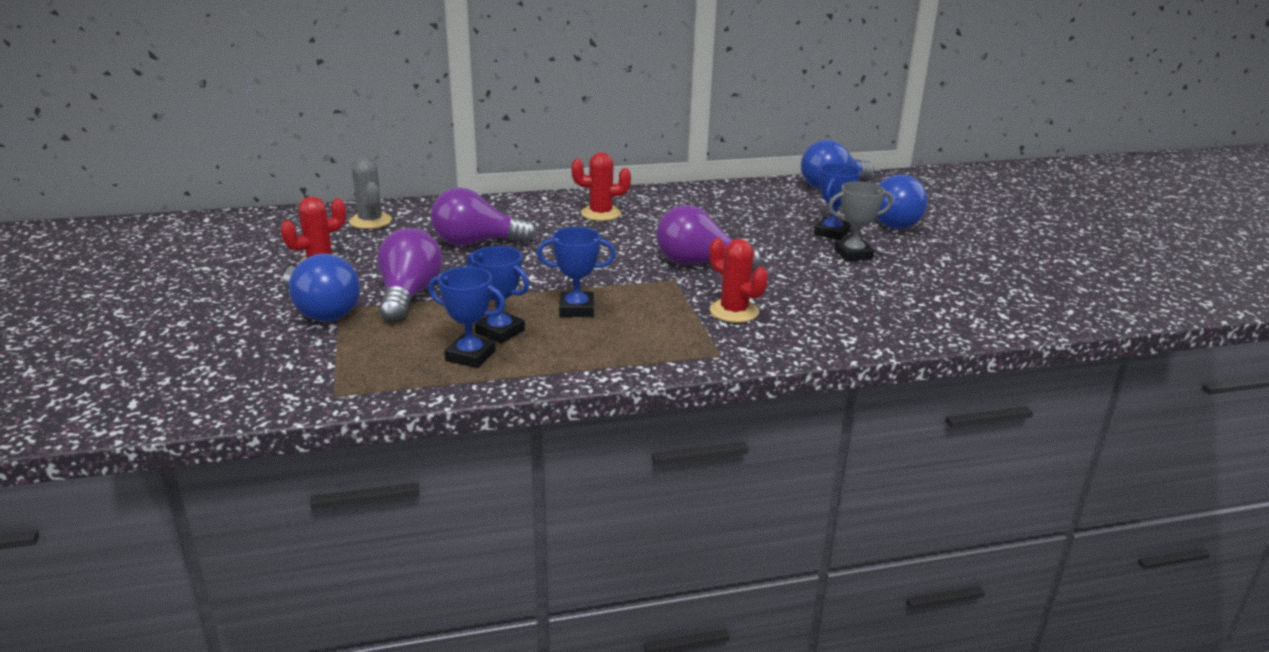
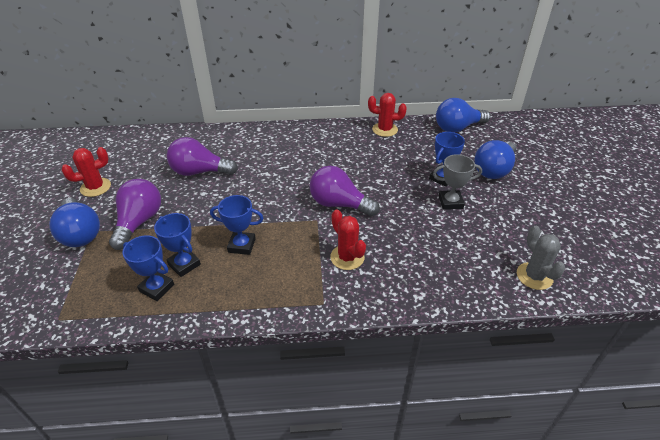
camera: 10 degrees right, 15 degrees up
(370, 221) = (141, 146): grey cactus -> grey cactus (534, 276)
(601, 213) = (290, 147): red cactus -> red cactus (385, 130)

